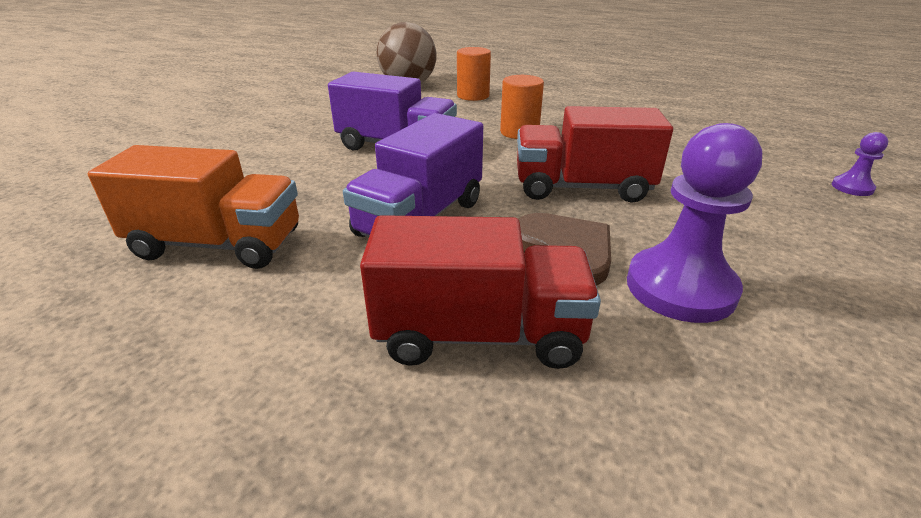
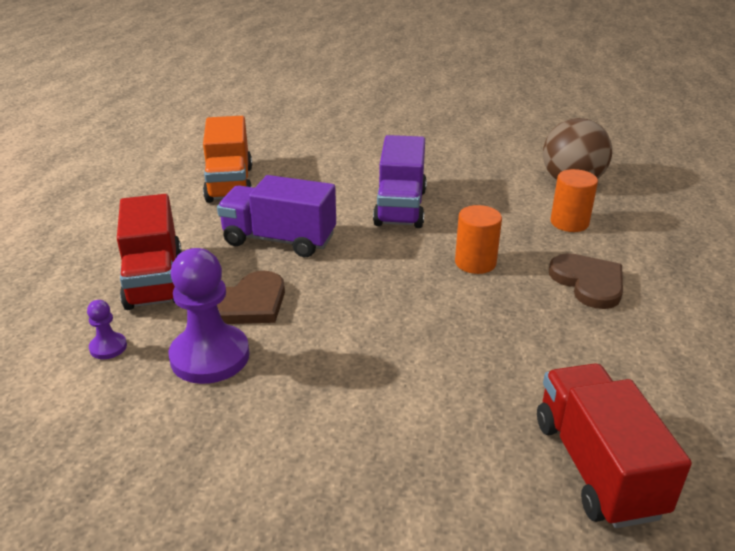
camera: 75 degrees right, 0 degrees up
(562, 105) = (588, 282): none -> brown heart
(582, 188) = (359, 307): red truck -> red truck (596, 466)
(852, 187) = (447, 510): purple pawn -> purple pawn (108, 347)

